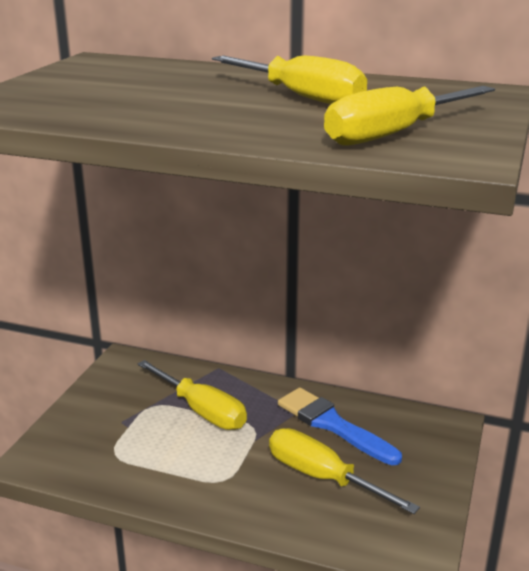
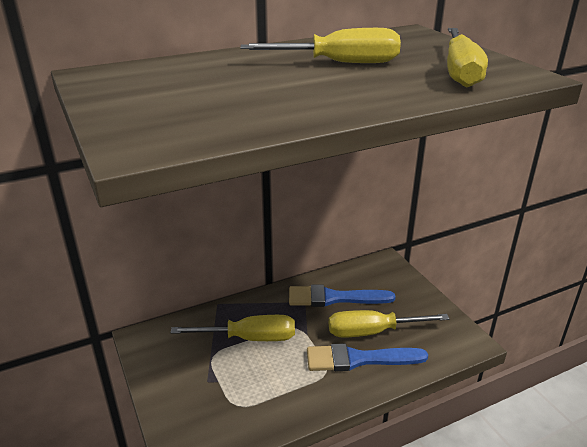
camera: 45 degrees left, 5 degrees up
(269, 490) = (359, 359): none -> blue brush

